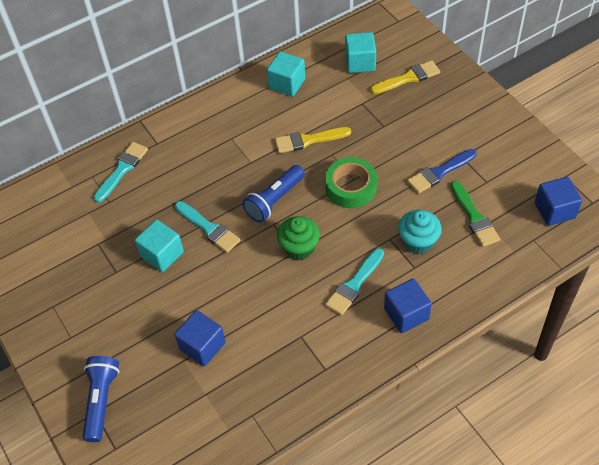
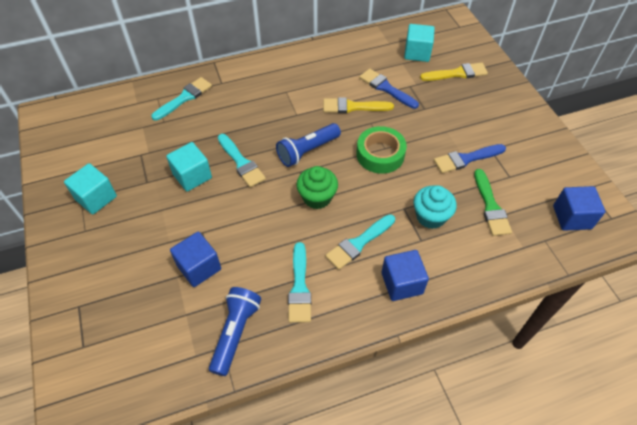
camera: 10 degrees right, 0 degrees up
(101, 401) = (88, 296): blue flashlight -> blue flashlight (235, 333)
(287, 84) = (348, 57): turquoise cube -> turquoise cube (96, 198)
(308, 341) = (299, 287): none -> turquoise brush
(337, 111) = (386, 88): none -> blue brush

